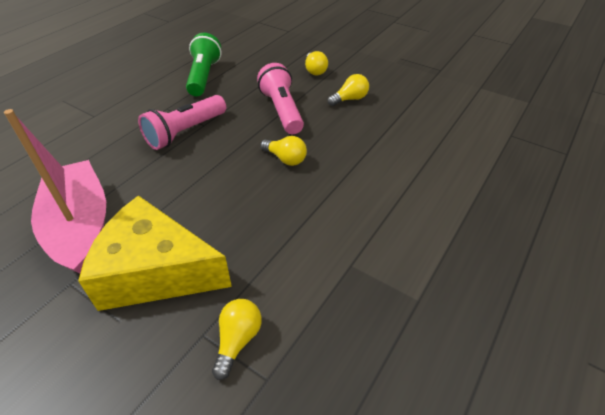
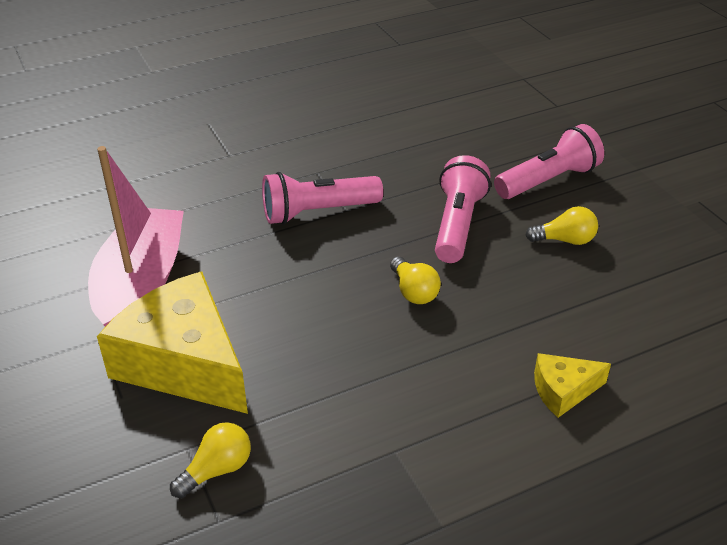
camera: 30 degrees right, 5 degrees down
(204, 76) = (390, 142): green flashlight -> none
(315, 70) = (548, 180): yellow light bulb -> pink flashlight
(417, 183) = (563, 391): none -> yellow cheese

